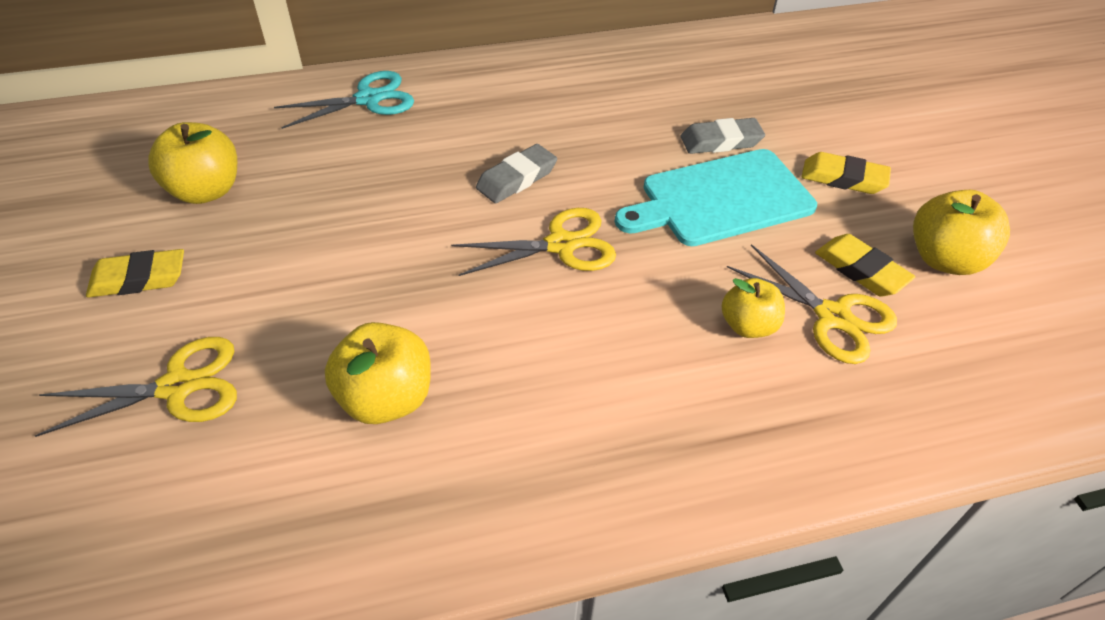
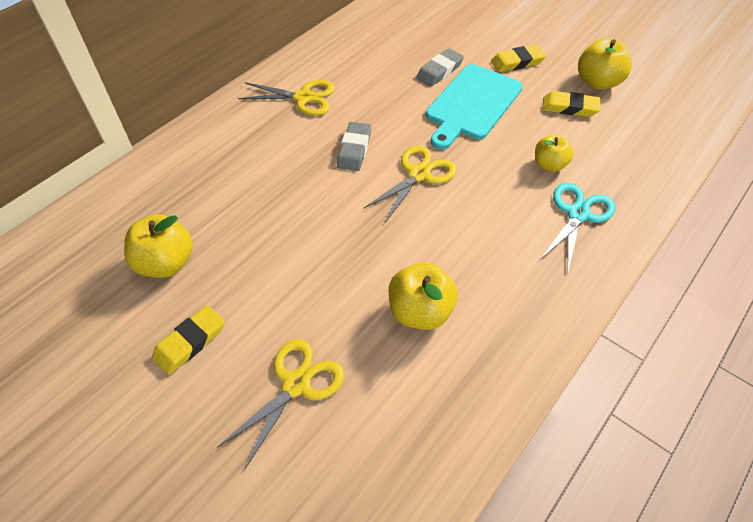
camera: 35 degrees left, 5 degrees up
(369, 99) = (206, 147): turquoise scissors -> turquoise scissors (578, 214)
(832, 317) = (580, 139): yellow scissors -> yellow scissors (304, 98)

